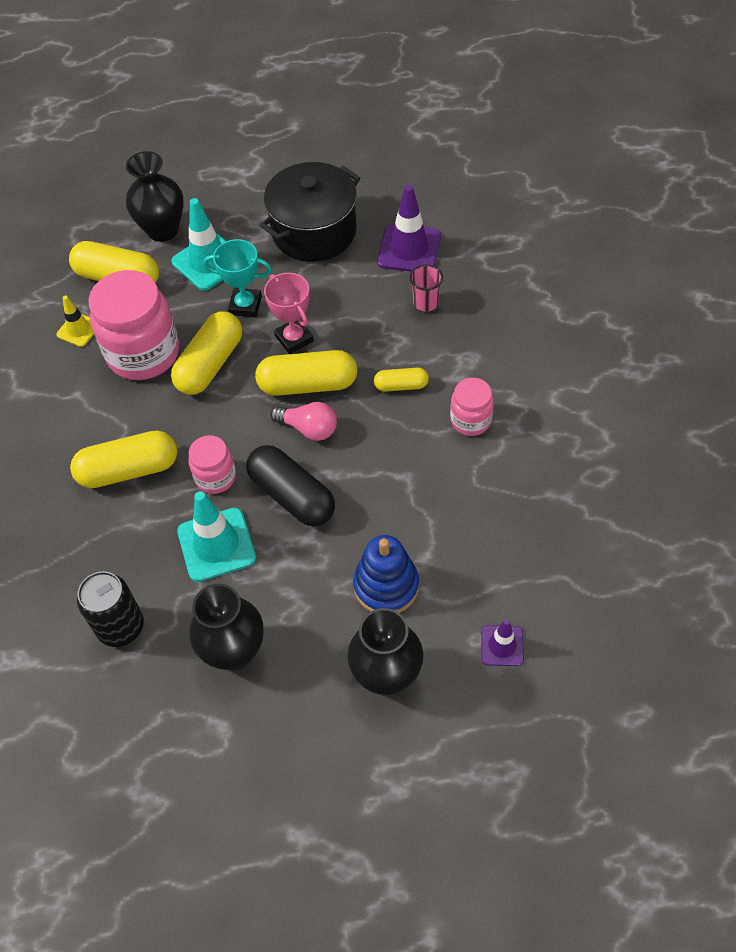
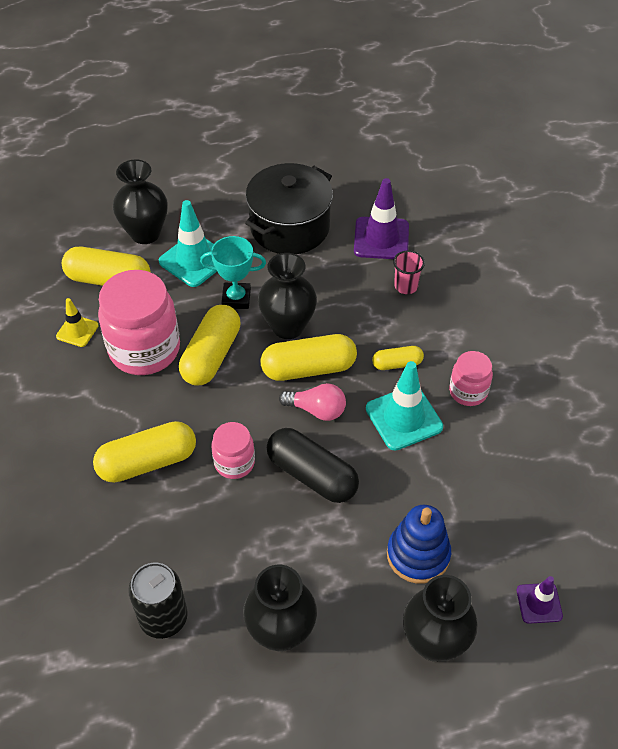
camera: 10 degrees left, 5 degrees down
(216, 545) = (246, 528): turquoise traffic cone -> turquoise traffic cone (404, 418)
(294, 339) = (288, 327): pink trophy -> black vase

